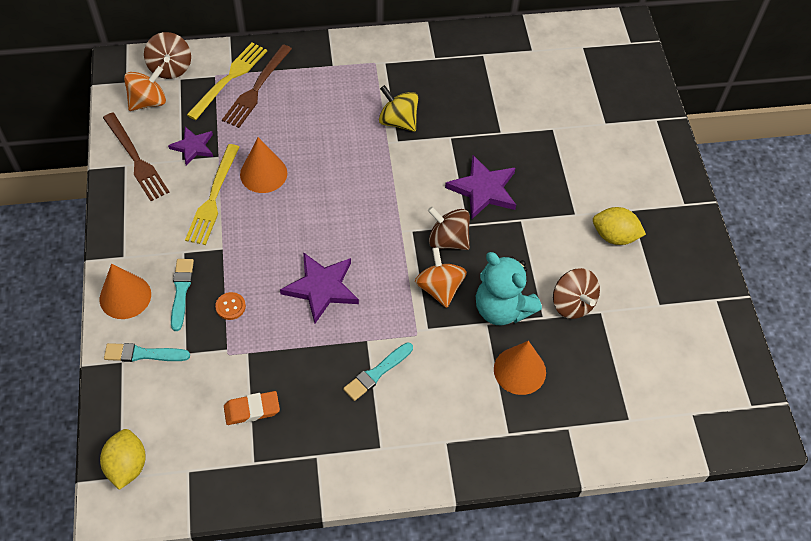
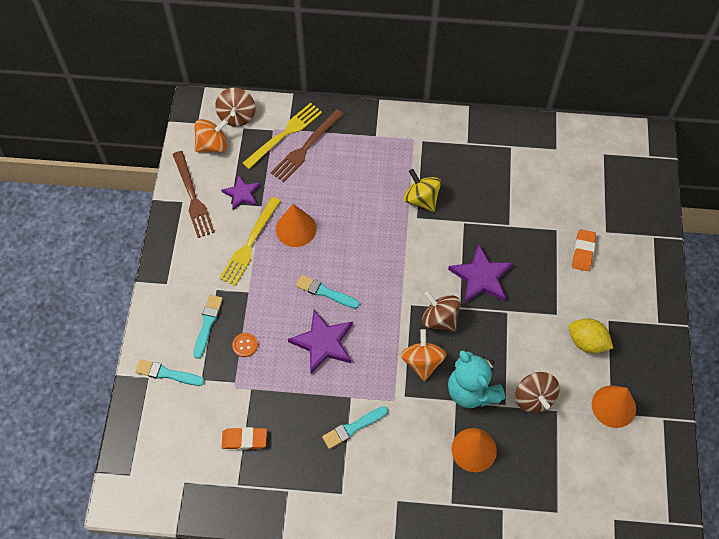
camera: 15 degrees right, 5 degrees up
(125, 296) = (162, 320): orange cone -> orange cone (613, 406)
(127, 466) = (137, 467): yellow lemon -> none
(312, 234) = (325, 292): none -> turquoise brush
(586, 146) = (583, 252): none -> orange eraser

